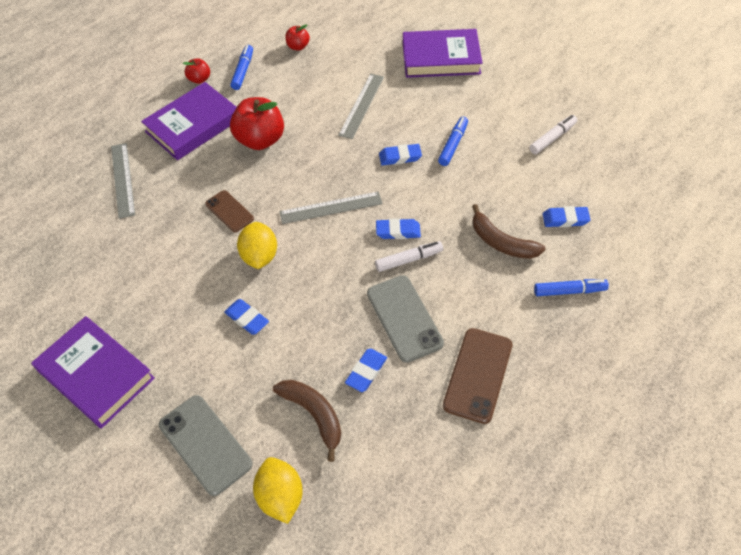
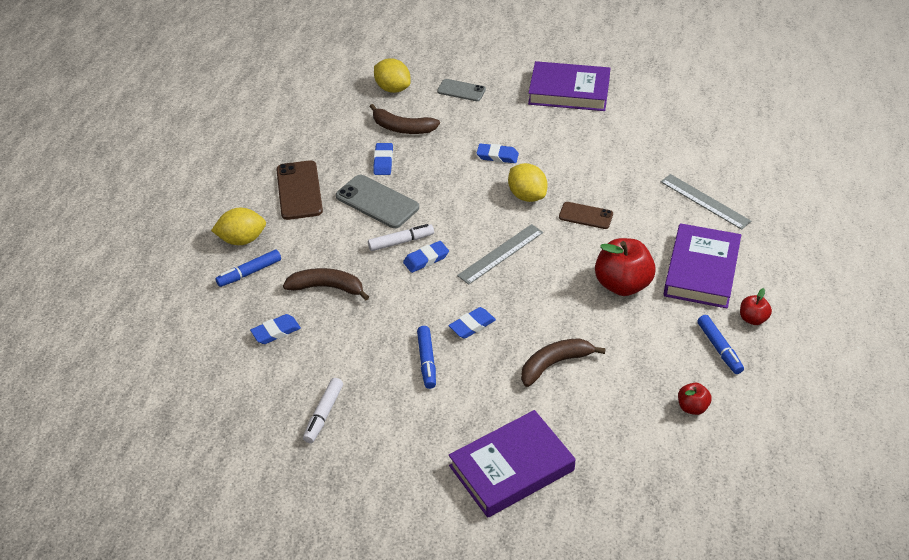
camera: 150 degrees right, 10 degrees down
(205, 444) = (461, 90): grey phone -> grey phone, size x0.62
(361, 105) = (555, 364): grey ruler -> brown banana
(409, 260) = (401, 242): white marker -> white marker turned 150 degrees counterclockwise
(564, 335) = (242, 240): none -> yellow lemon

